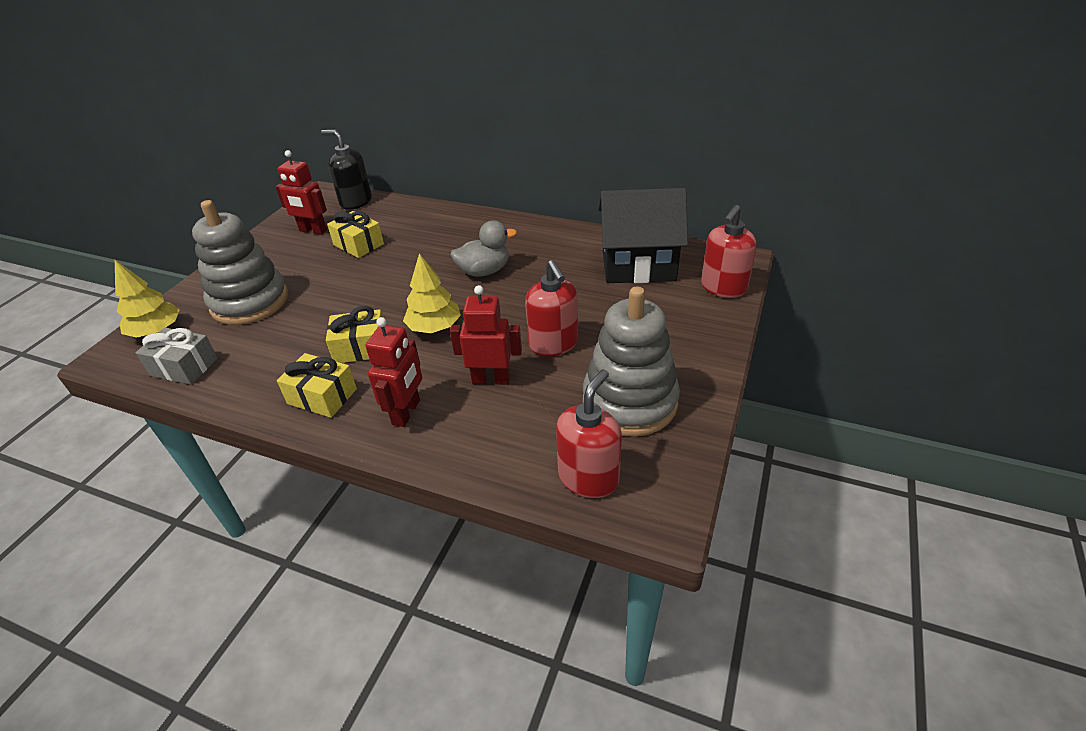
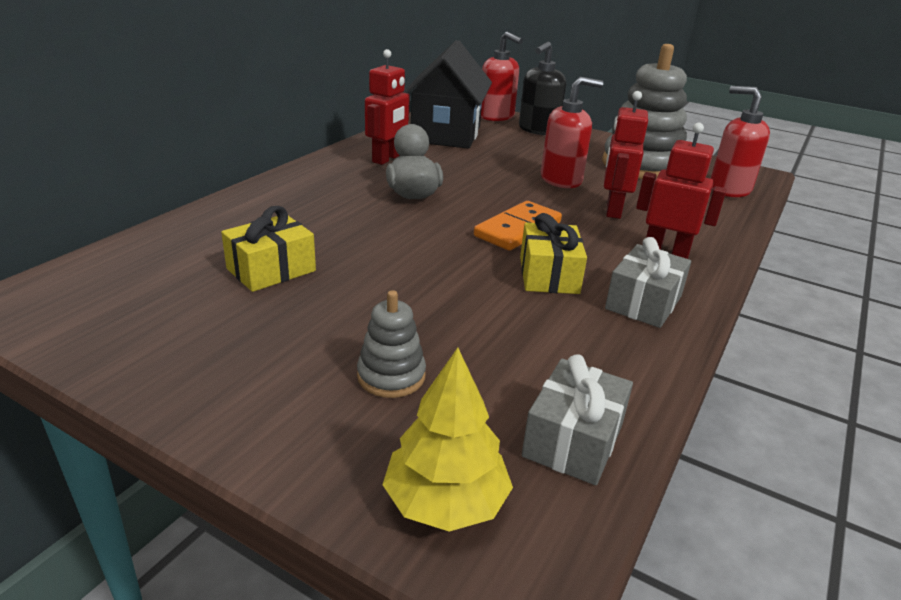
camera: 85 degrees left, 10 degrees down
(250, 302) = (391, 376): grey stacking toy -> grey stacking toy, size x0.47
(313, 231) = (173, 313): red robot -> red robot (387, 159)
(322, 396) = (643, 303): yellow gift -> grey gift
(356, 202) = (103, 268): black soap dispenser -> black soap dispenser (538, 130)
(434, 327) = (517, 229): yellow tree -> orange domino

